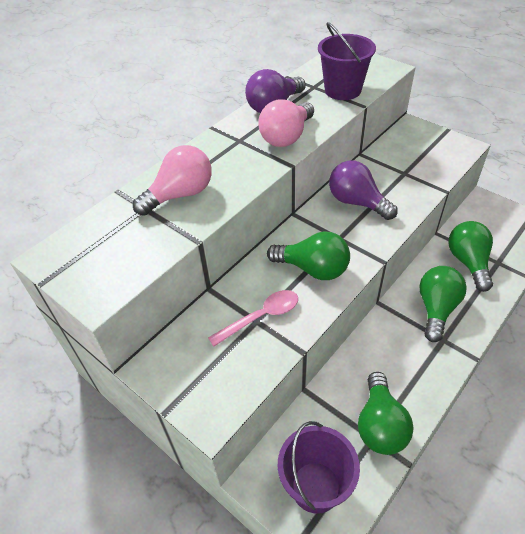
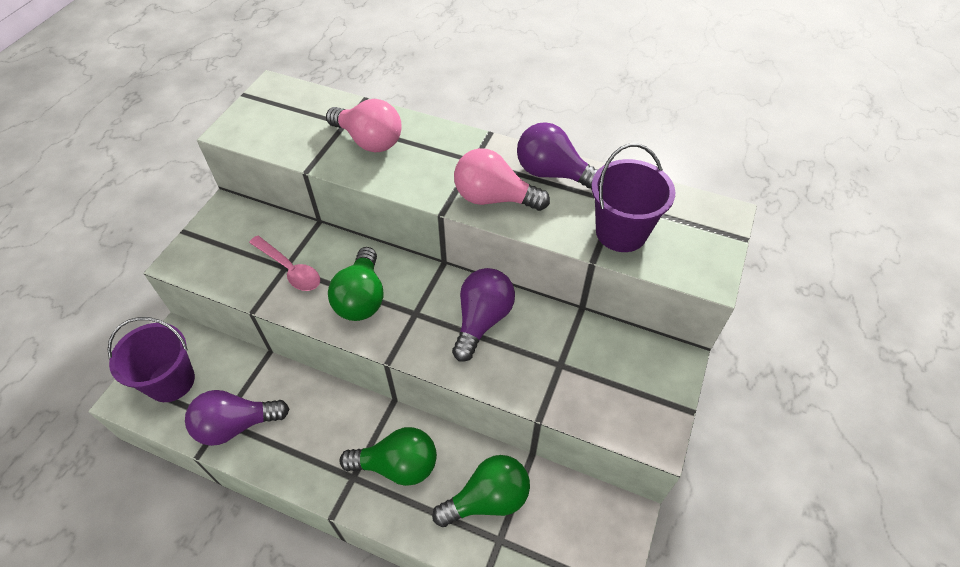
camera: 70 degrees right, 5 degrees up
(380, 425) = (236, 425): green light bulb -> purple light bulb

